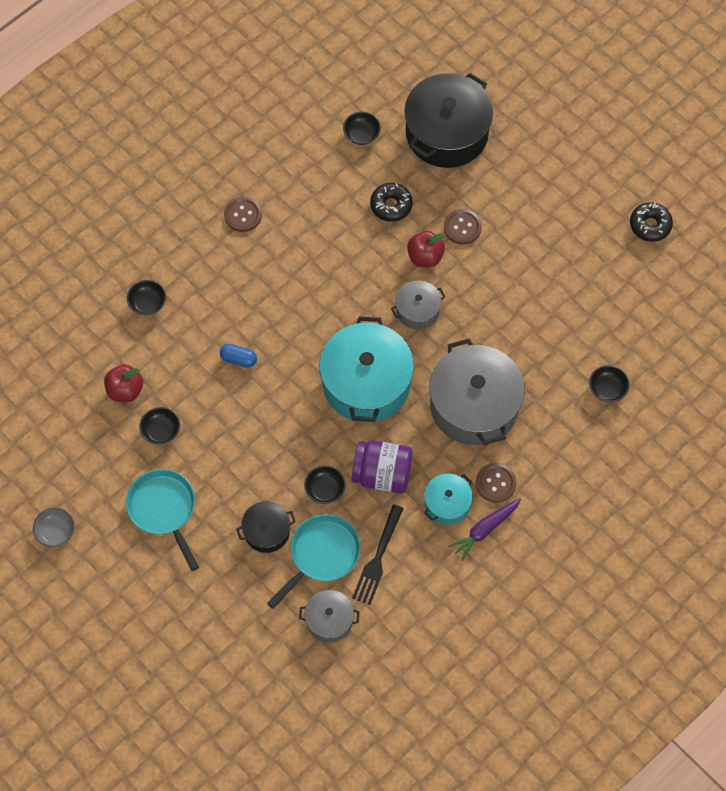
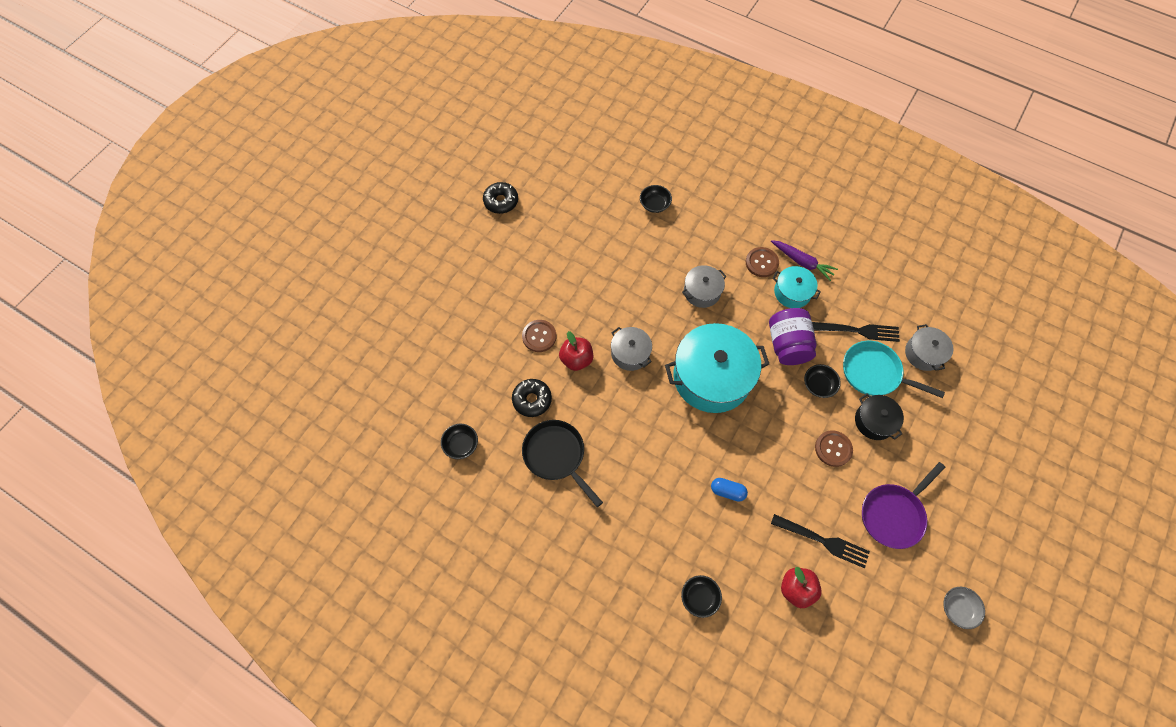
camera: 105 degrees left, 0 degrees up
(161, 431) = (822, 541): black bowl -> black fork
(164, 509) = (893, 514): turquoise pan -> purple pan
(239, 359) = (727, 491): blue capsule -> blue capsule turned 75 degrees counterclockwise
(243, 215) = (577, 532): brown button -> brown button (833, 449)
(324, 214) = (556, 456): none -> black pan
(446, 133) = (444, 371): black pot -> none
(474, 405) = (702, 291): grey pot -> grey pot, size x0.50

